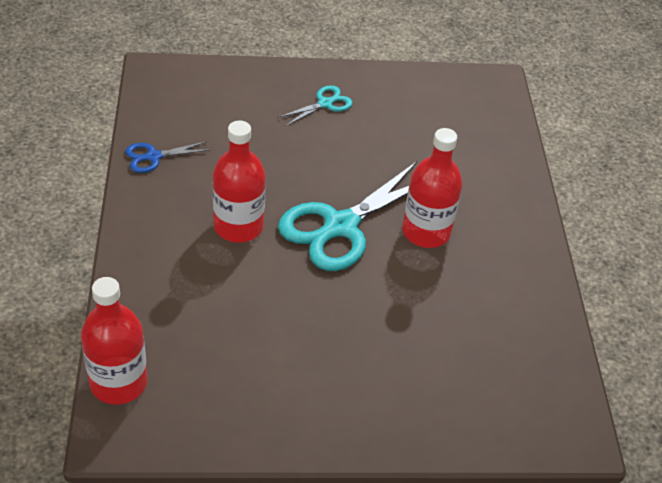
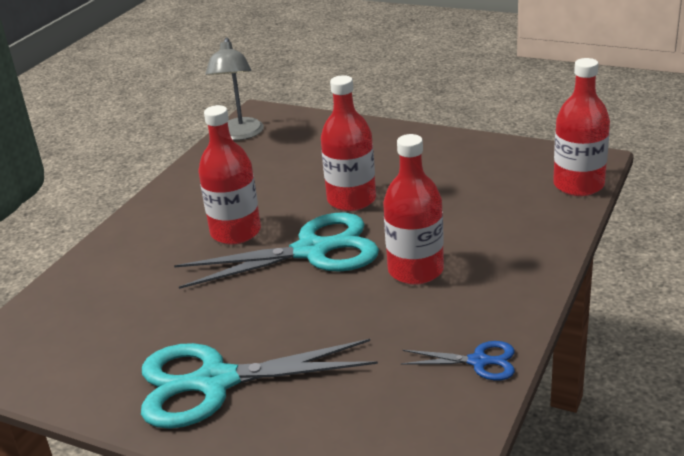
camera: 145 degrees left, 15 degrees down
(325, 103) = (214, 382): turquoise scissors -> turquoise scissors, size x2.10
(348, 300) = (351, 200): none -> red bottle
(557, 382) = (240, 135): none -> grey lamp

